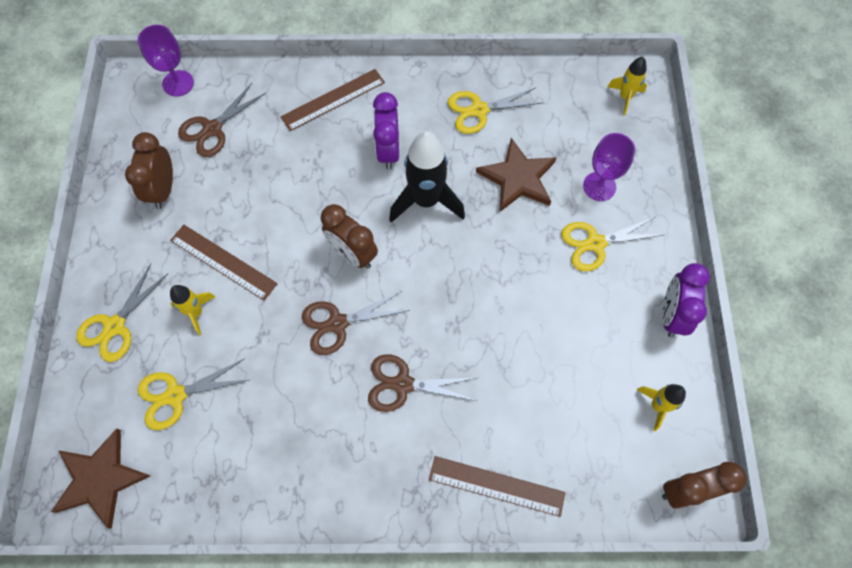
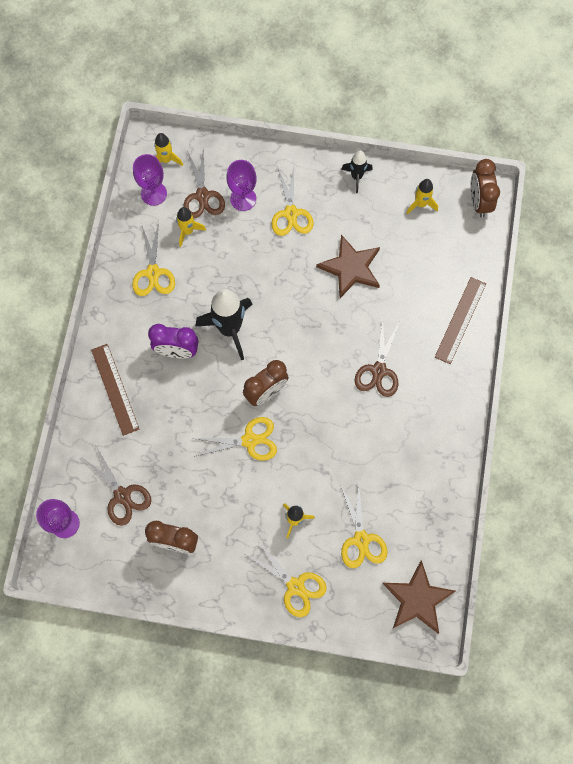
camera: 80 degrees left, 5 degrees up
(223, 262) = (254, 495): brown ruler -> none
(290, 246) = (249, 440): none -> yellow scissors
(338, 324) = (323, 411): brown scissors -> brown scissors (202, 196)
(518, 178) = (223, 256): brown star -> brown star (351, 268)
(540, 135) = (188, 231): none -> yellow rocket
(578, 93) = (154, 193): none -> purple goblet
(671, 315) = (356, 177): purple clock -> black rocket

